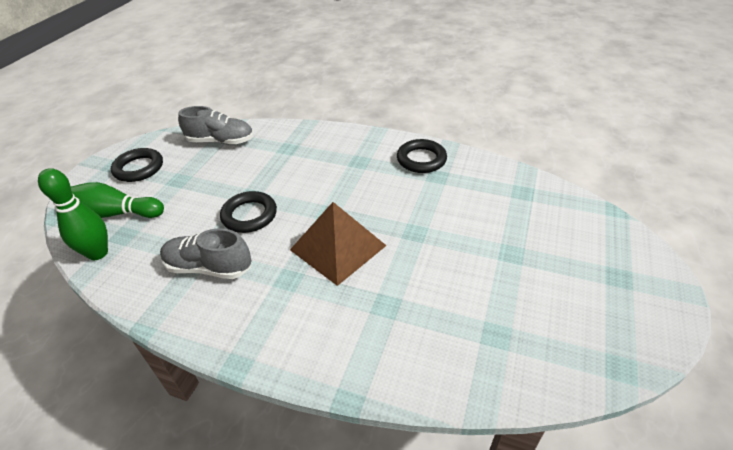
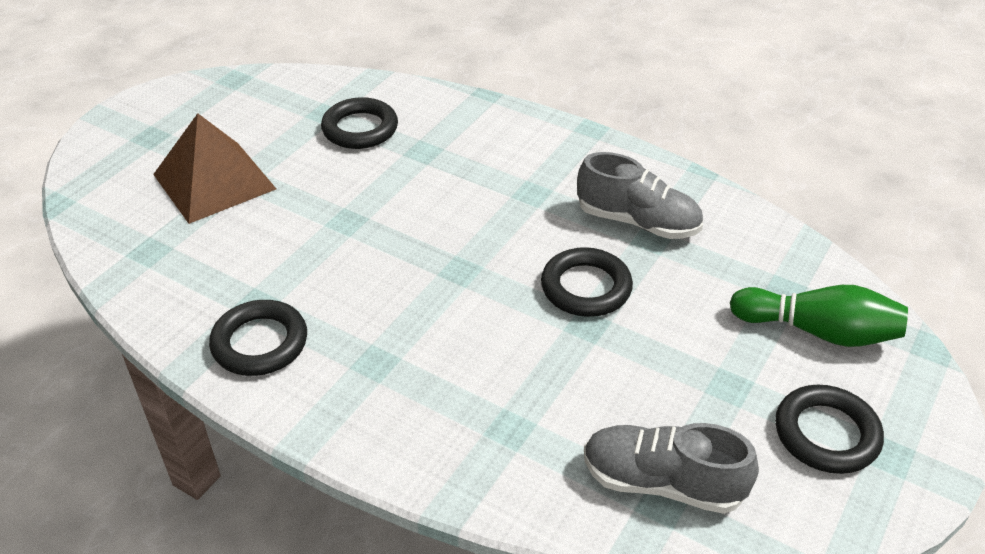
camera: 170 degrees left, 0 degrees up
(98, 253) = (809, 267): green bowling pin -> none
(338, 247) = (459, 218): brown pyramid -> brown pyramid (214, 181)
(452, 320) = (360, 129): none -> black ring

